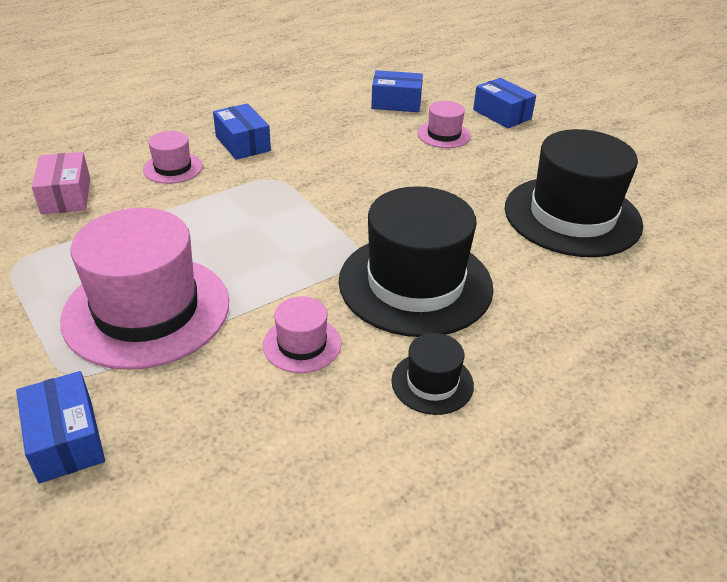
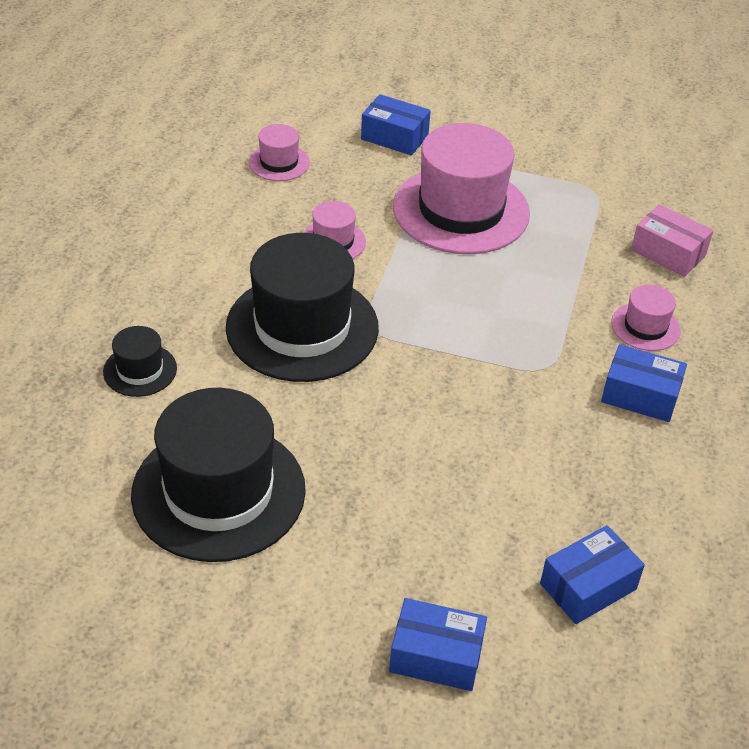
camera: 140 degrees right, 5 degrees up
(432, 383) = (222, 261): black hat -> black hat (140, 370)
(444, 135) = (464, 552): pink hat -> pink hat (279, 162)

